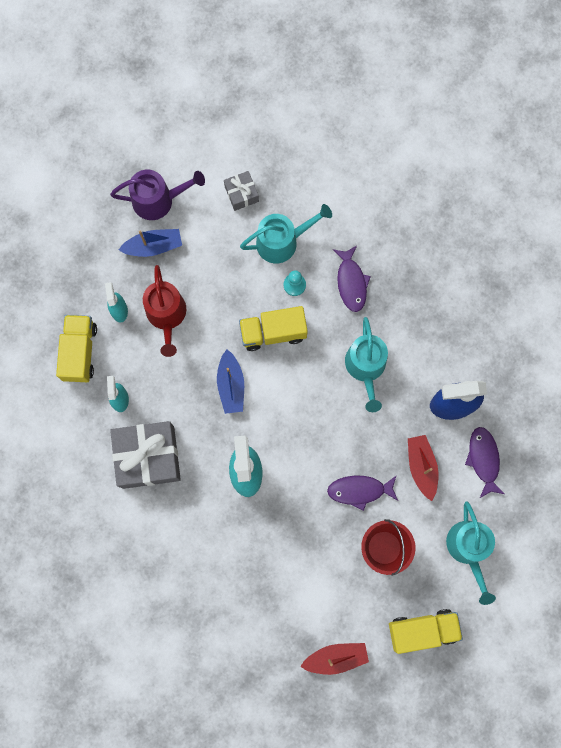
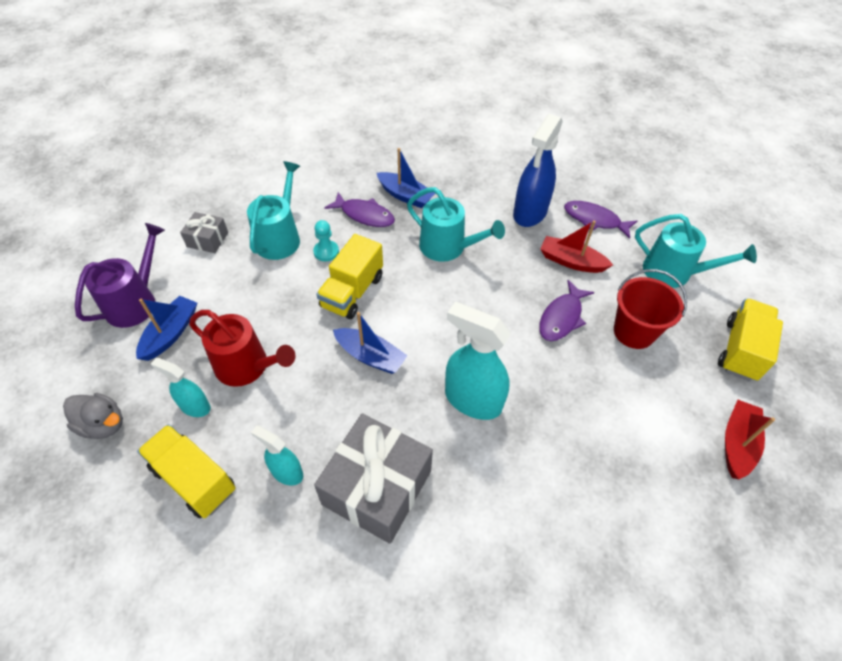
camera: 55 degrees left, 25 degrees down
(71, 270) = (103, 424): none -> grey duck
(396, 296) = (405, 196): none -> blue boat

